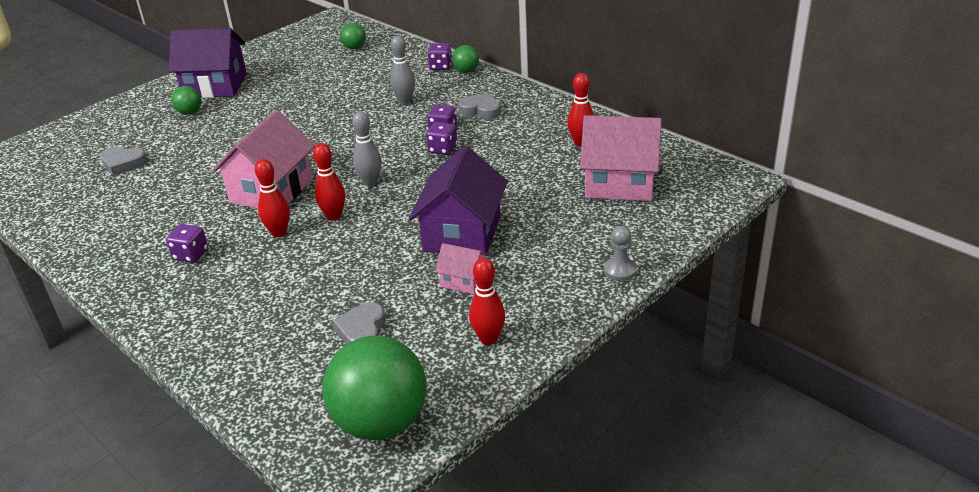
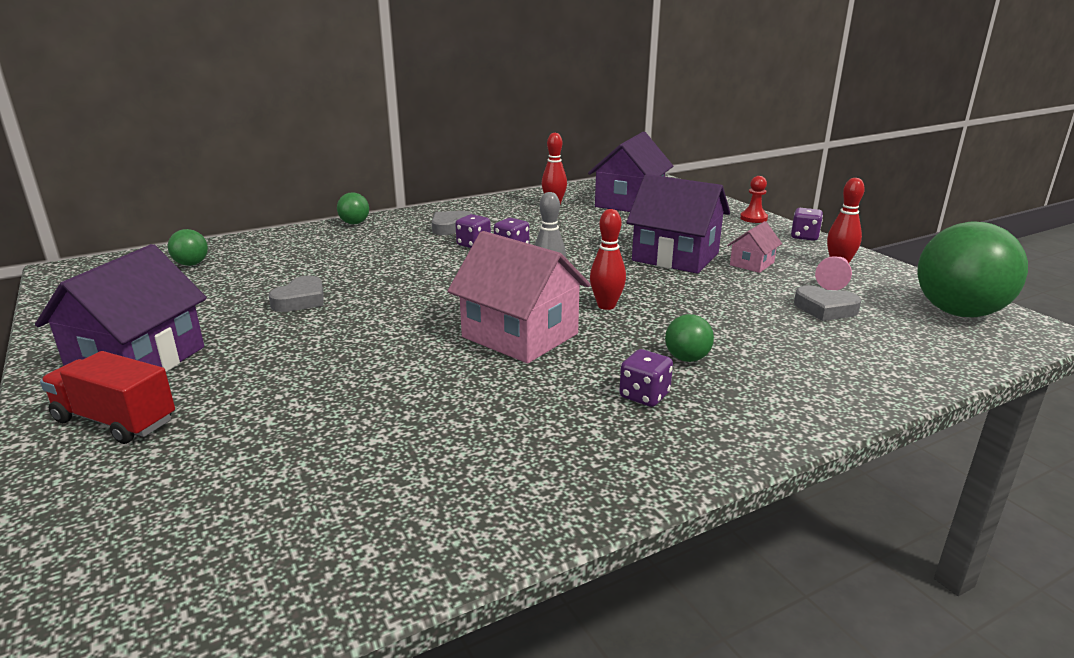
camera: 75 degrees left, 10 degrees down
(123, 164) = (312, 453): grey heart -> grey heart (301, 300)
(153, 105) = (115, 421): none -> red truck
(189, 112) = (203, 385): green ball -> green ball (687, 358)
(279, 233) = (623, 337): red bowling pin -> none
(405, 100) = (381, 253): grey bowling pin -> none
(434, 335) = (833, 282): none -> pink pawn
(440, 66) = (325, 231): purple dice -> purple dice (804, 237)
(619, 183) = (629, 203): pink house -> purple house
(620, 270) = (753, 218): grey pawn -> red pawn

